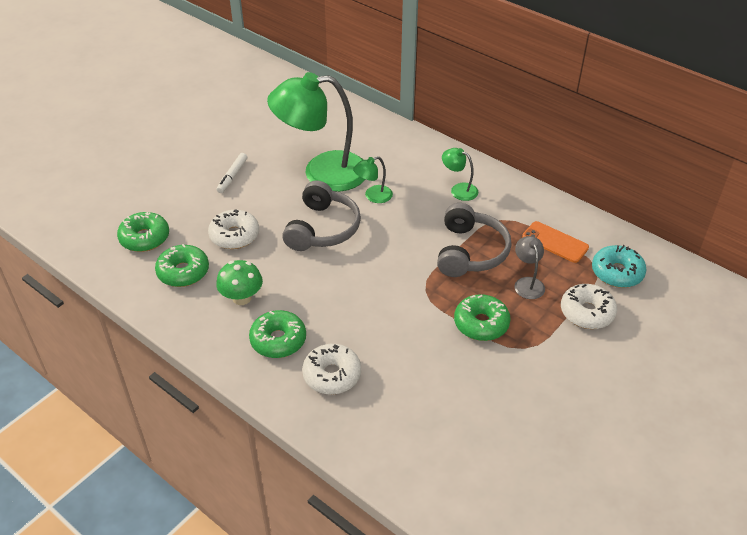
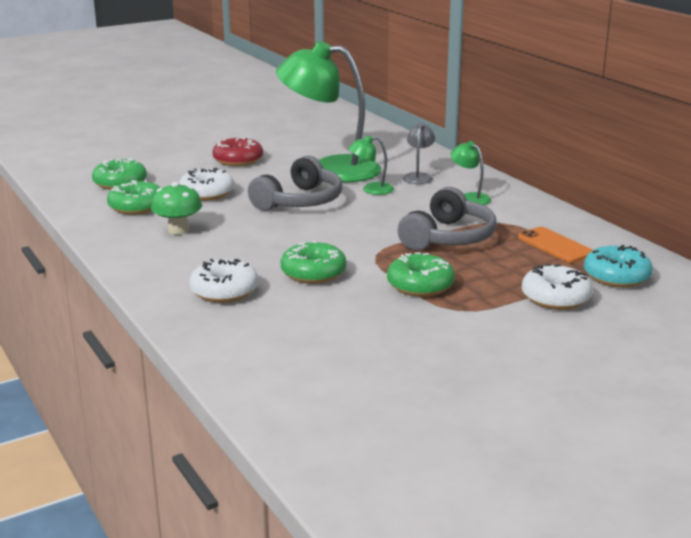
camera: 20 degrees right, 20 degrees down
(232, 176) = (238, 160): white marker -> red donut
(278, 340) = (190, 261): green donut -> green donut (313, 273)
(527, 283) = (498, 267): grey lamp -> grey lamp (418, 176)

